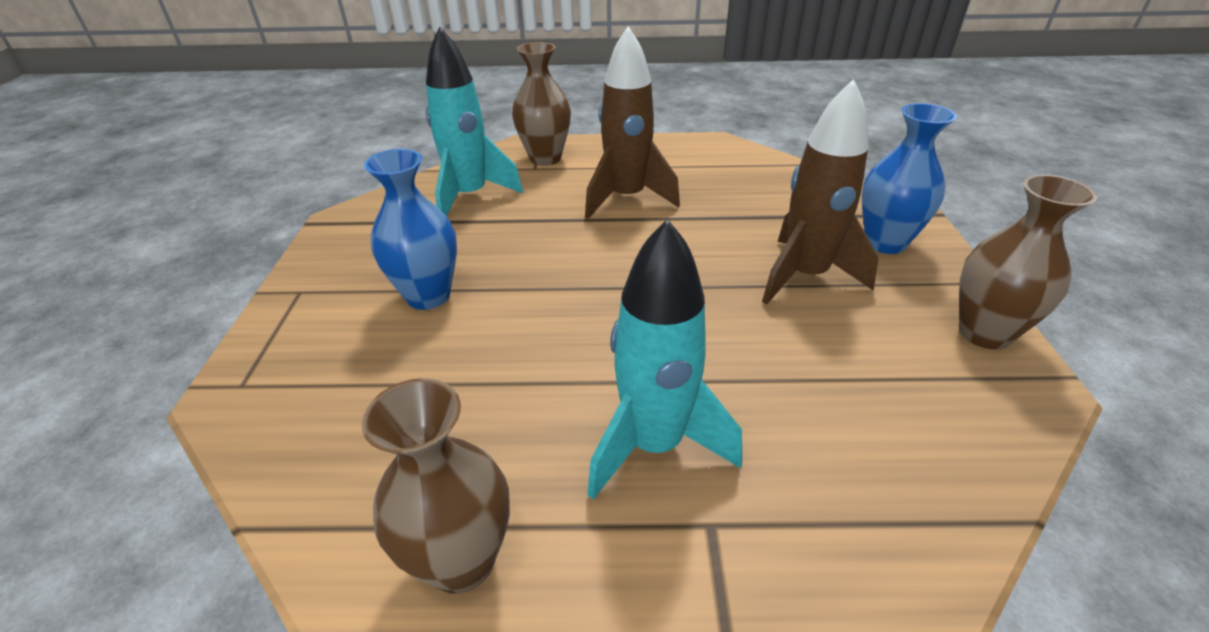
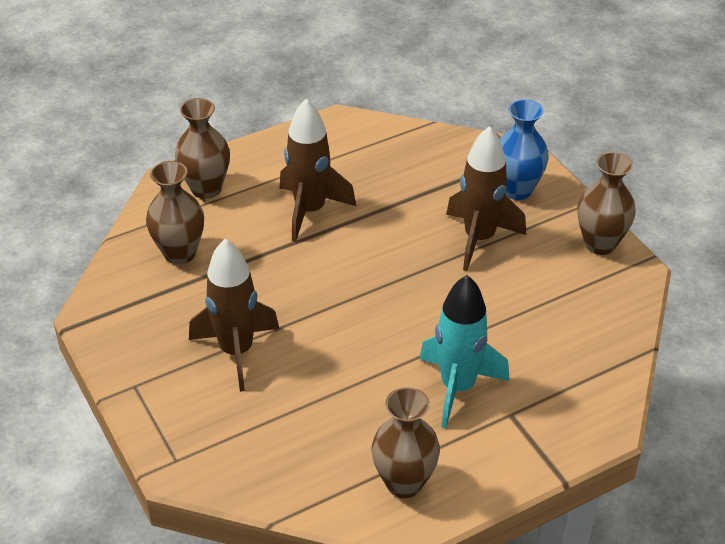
camera: 30 degrees left, 5 degrees up
(428, 296) = (236, 351): blue vase -> brown rocket
(470, 197) = (180, 253): turquoise rocket -> brown vase

